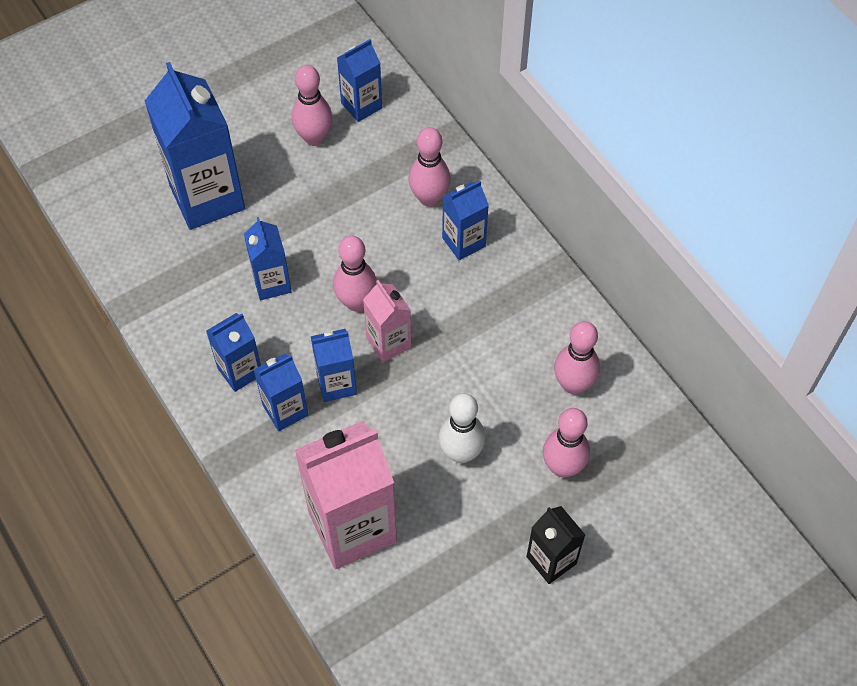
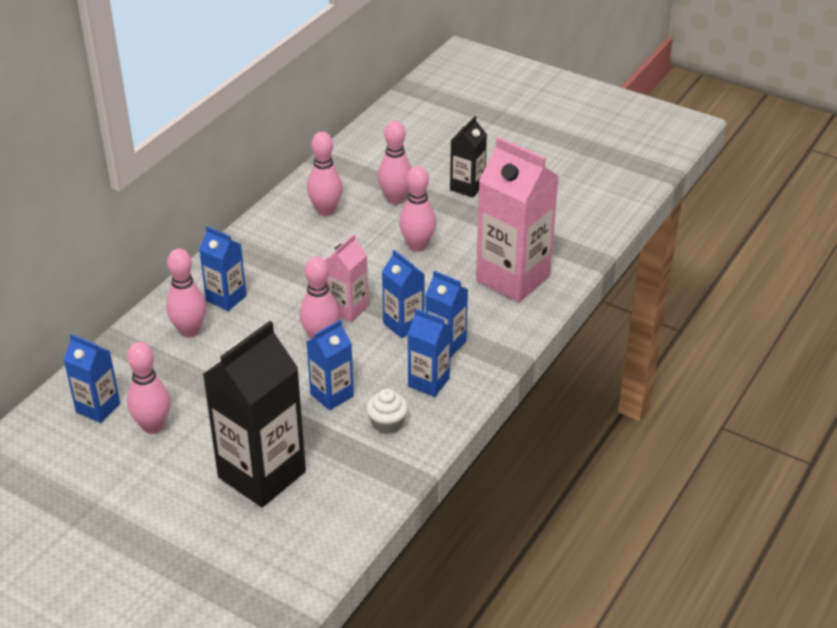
camera: 115 degrees left, 20 degrees down
(207, 198) = (262, 474): blue carton -> black carton
(208, 314) = (387, 423): none -> white cupcake
(461, 453) = (417, 246): white bowling pin -> pink bowling pin

